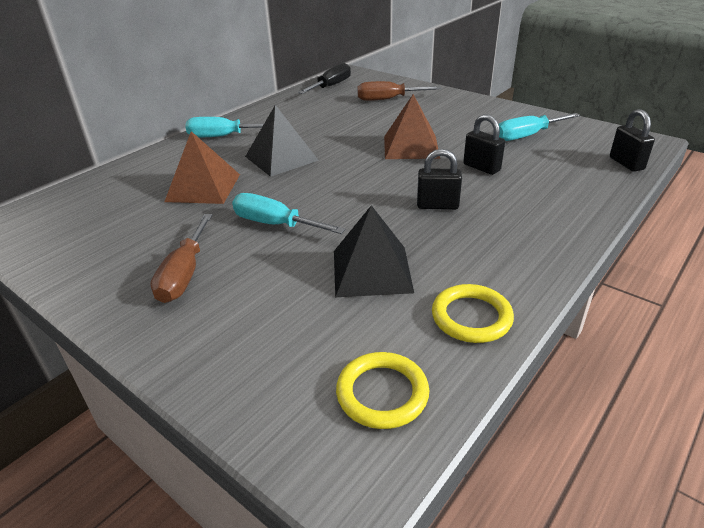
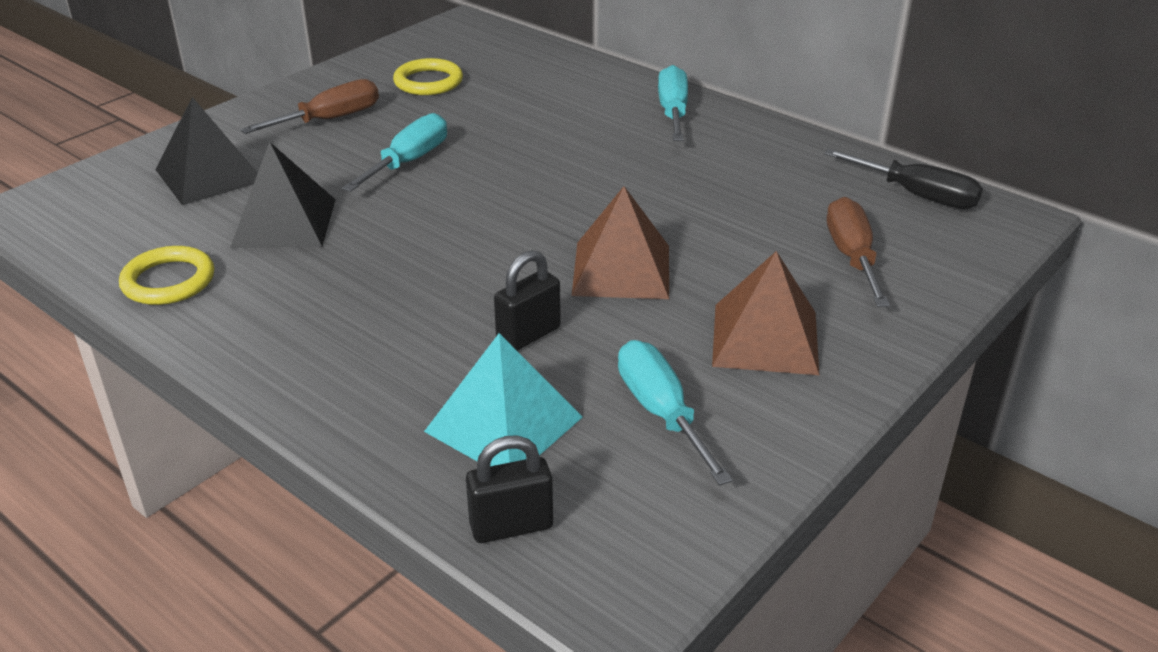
camera: 90 degrees right, 0 degrees up
(184, 274) = (330, 120): brown screwdriver -> brown screwdriver turned 135 degrees clockwise
(203, 187) = (515, 112): brown pyramid -> brown pyramid (765, 338)
(281, 158) = (592, 158): black pyramid -> black pyramid (210, 175)
(382, 393) = (100, 223): yellow ring -> yellow ring (428, 82)
(437, 206) = (415, 279): black padlock -> none
(558, 169) = (504, 424): none -> turquoise pyramid

